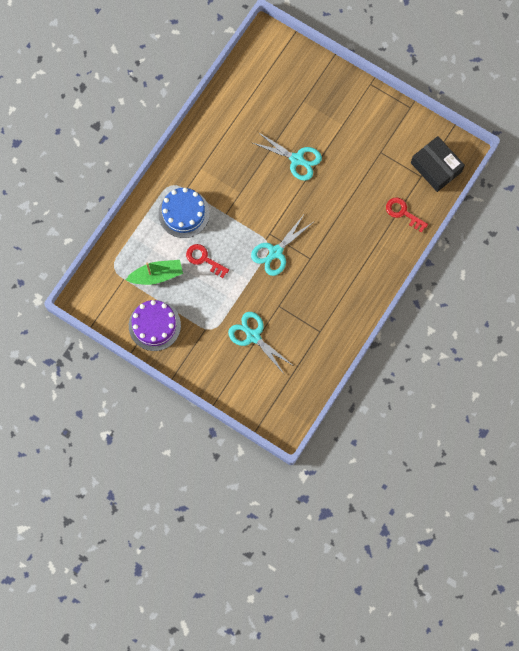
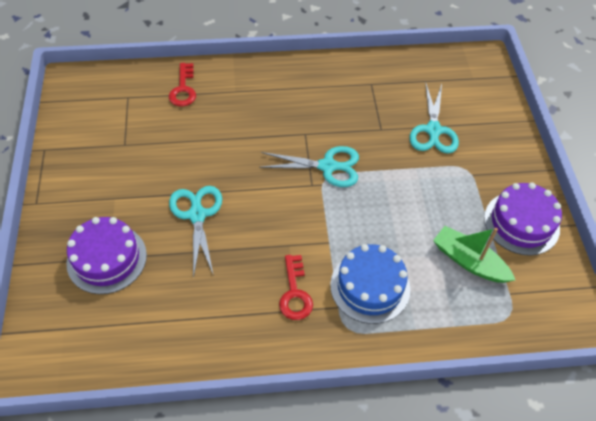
camera: 130 degrees left, 20 degrees down
(204, 259) = (402, 227): red key -> red key (295, 293)
(303, 99) = (107, 259): none -> purple cake
(436, 167) = (107, 91): black box -> none

